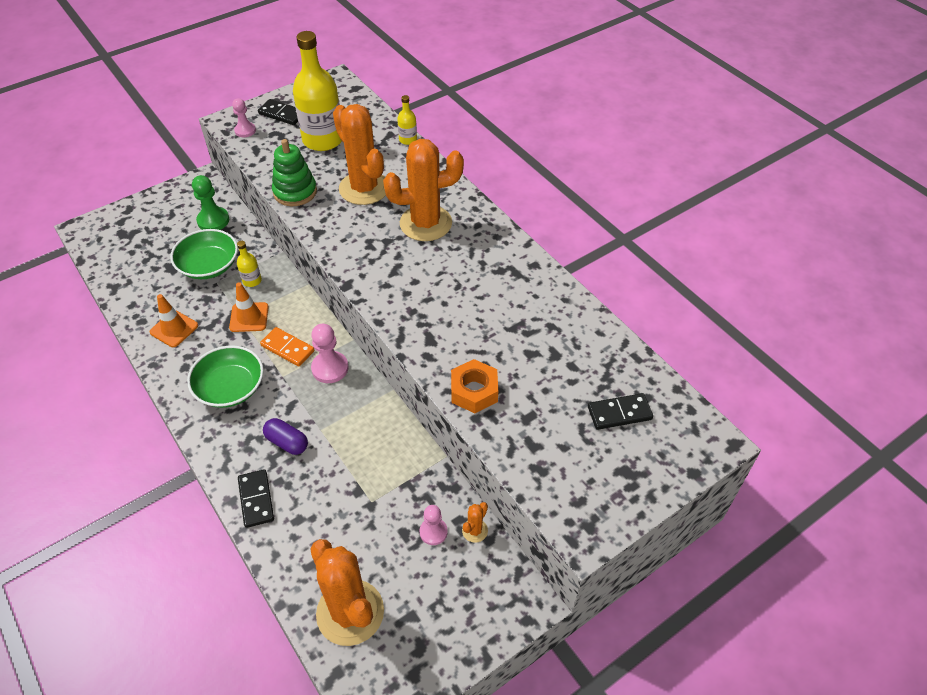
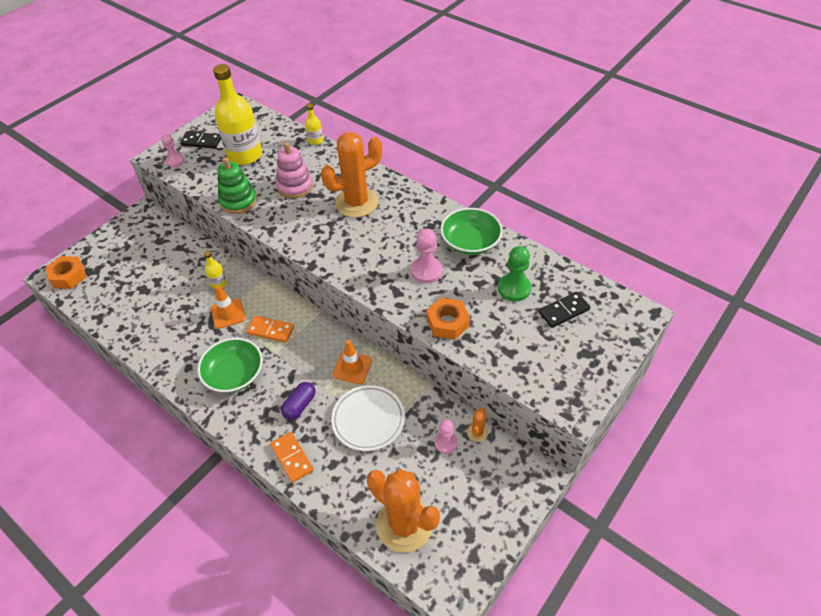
camera: 15 degrees left, 0 degrees up
(100, 234) = (69, 276): none -> orange nut
(174, 329) = (166, 339): orange traffic cone -> orange traffic cone (352, 367)
(209, 265) = (176, 280): green bowl -> green bowl (470, 241)
(213, 220) = (166, 242): green pawn -> green pawn (514, 288)
(256, 499) = (292, 458): black domino -> orange domino
(287, 442) = (300, 405): purple capsule -> purple capsule turned 75 degrees counterclockwise
(330, 368) = (312, 337): pink pawn -> pink pawn (426, 271)
(356, 480) = (368, 420): none -> white plate
(364, 188) = (295, 186): orange cactus -> pink stacking toy

